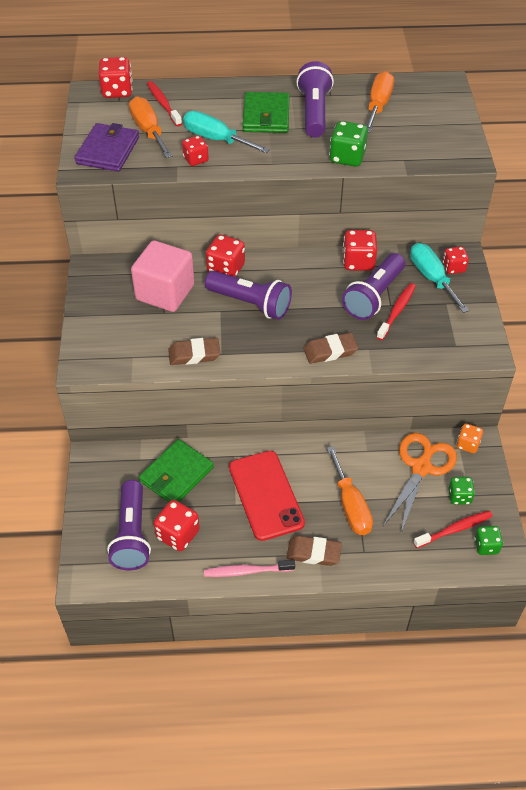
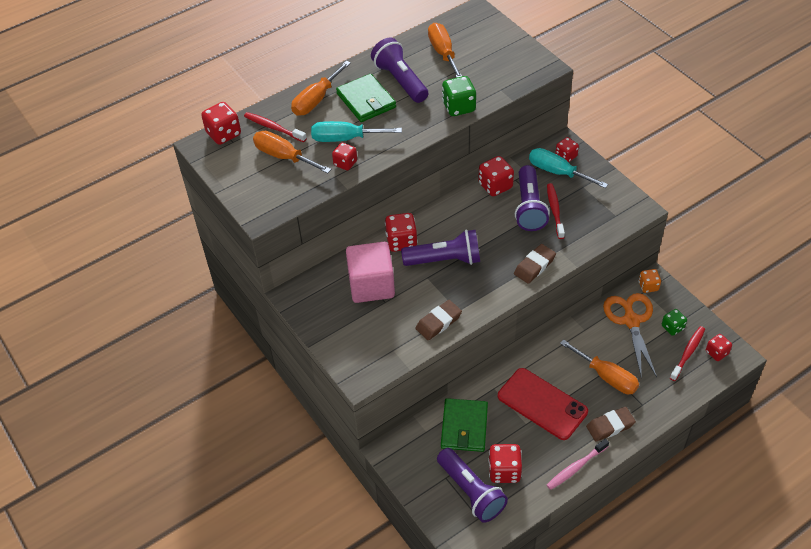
camera: 30 degrees left, 0 degrees up
(108, 150) = (266, 189): purple wallet -> none
(222, 97) = (316, 100): none -> orange screwdriver
(486, 546) = (716, 352): green dice -> red dice

